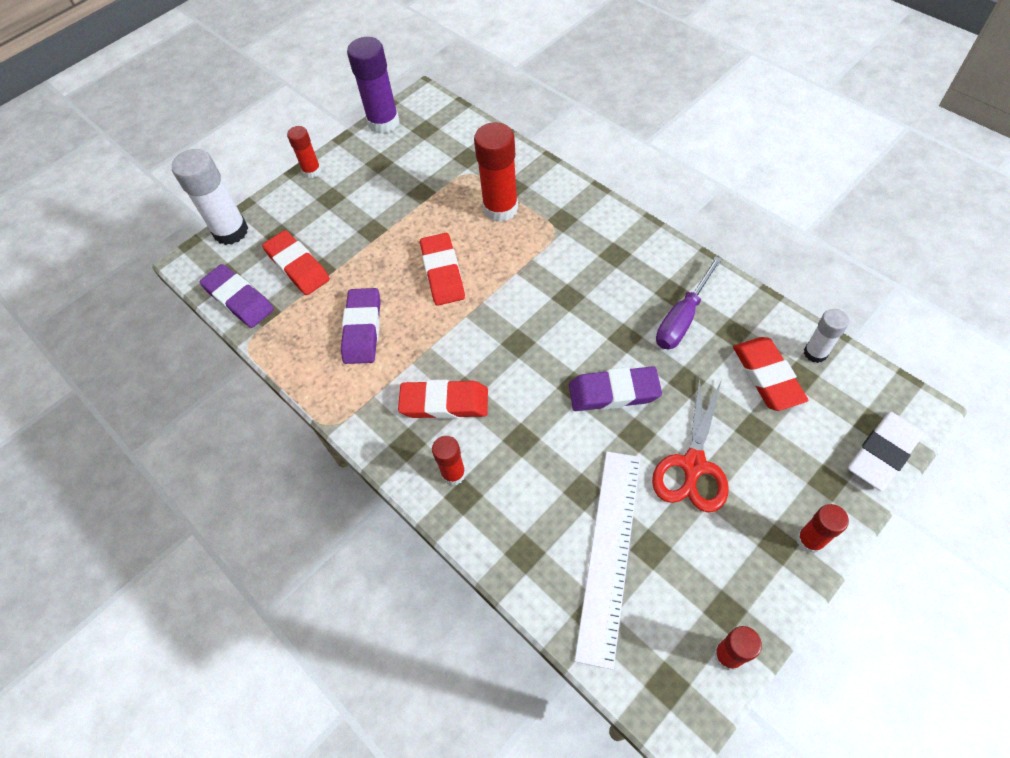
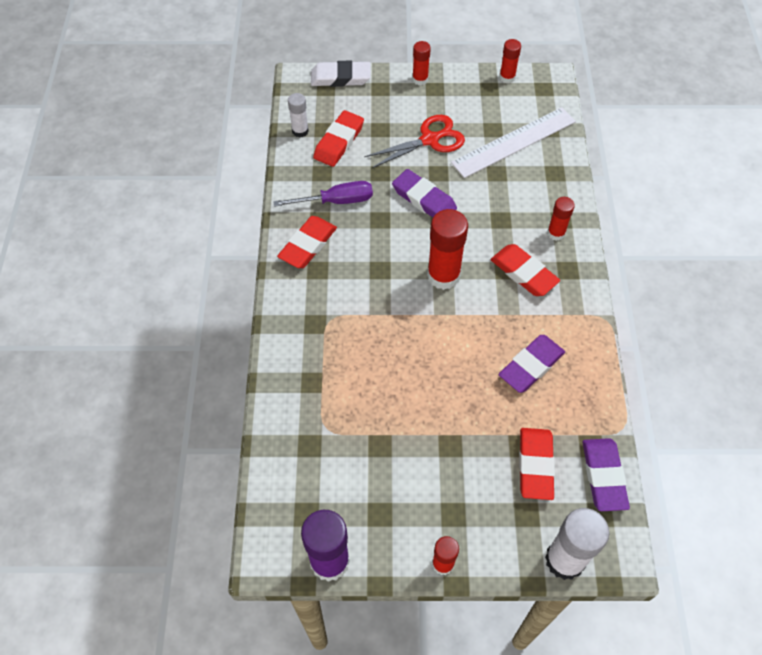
camera: 140 degrees left, 0 degrees up
(442, 272) = (437, 358): red eraser -> red eraser (308, 245)
(500, 208) = (342, 372): red glue stick -> red glue stick (443, 275)

